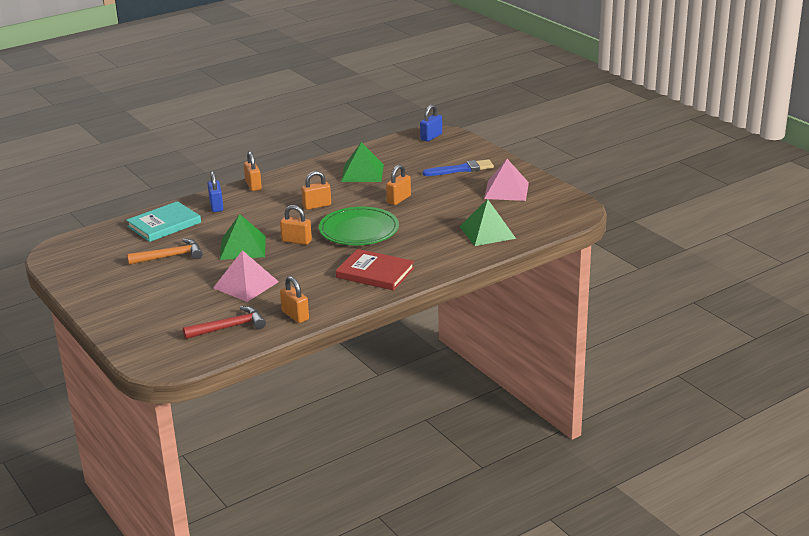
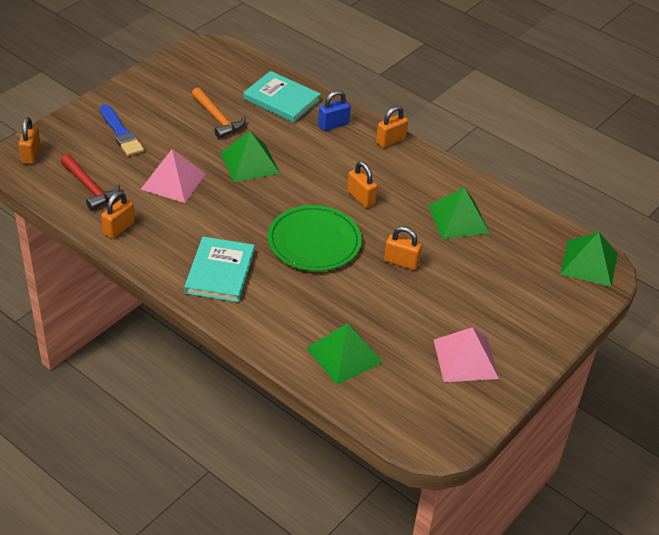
camera: 70 degrees right, 15 degrees up
(296, 241) = (274, 198): orange padlock -> orange padlock (31, 154)
(375, 273) = (220, 272): red book -> turquoise book
(431, 137) = (589, 263): blue padlock -> green pyramid
(461, 169) = (507, 306): blue brush -> blue brush (121, 133)

